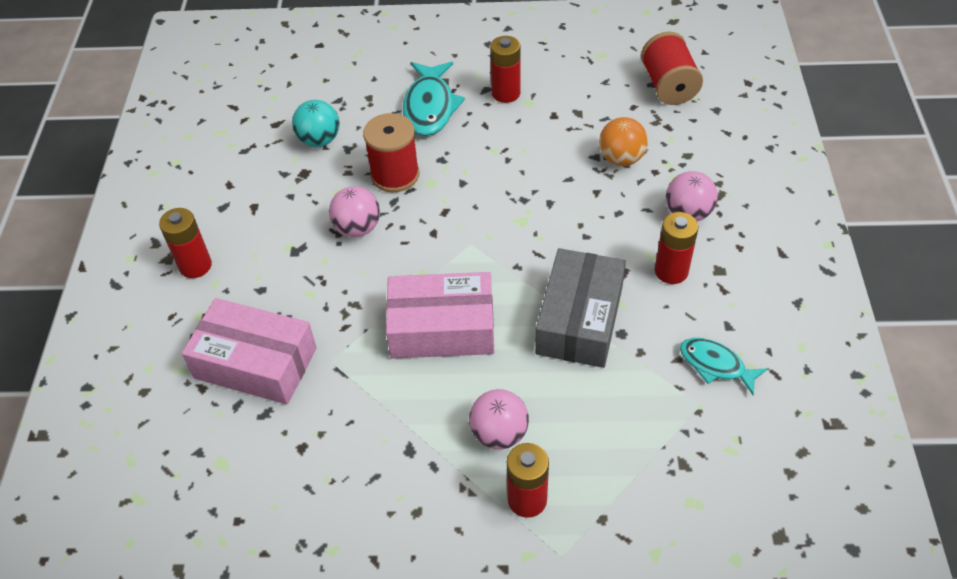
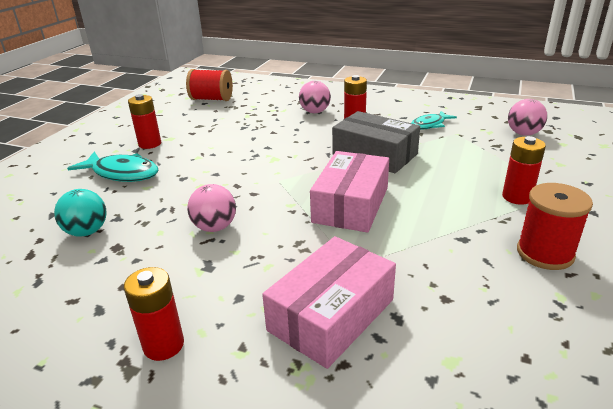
camera: 70 degrees left, 20 degrees down
(395, 175) = (175, 200): red spool -> red spool (545, 253)
(499, 433) = (458, 198): pink ball -> pink ball (523, 133)
(621, 158) = (254, 120): orange ball -> none

